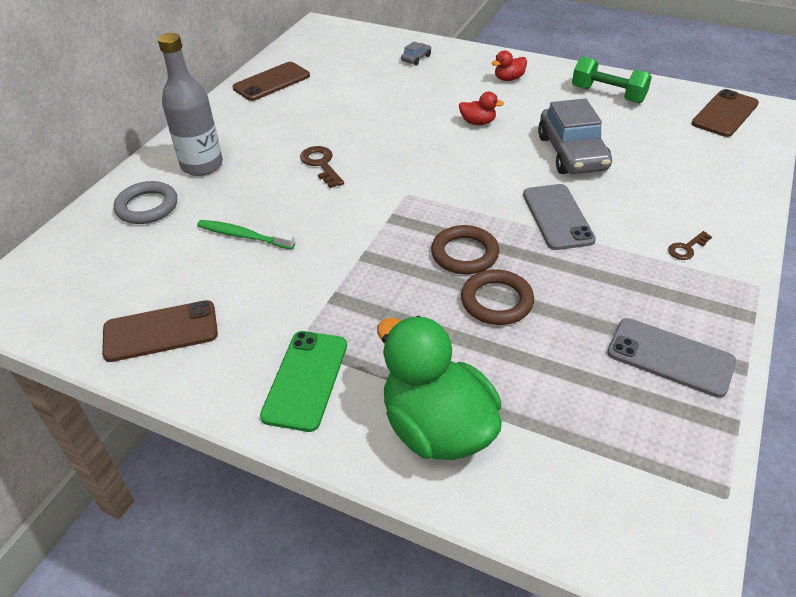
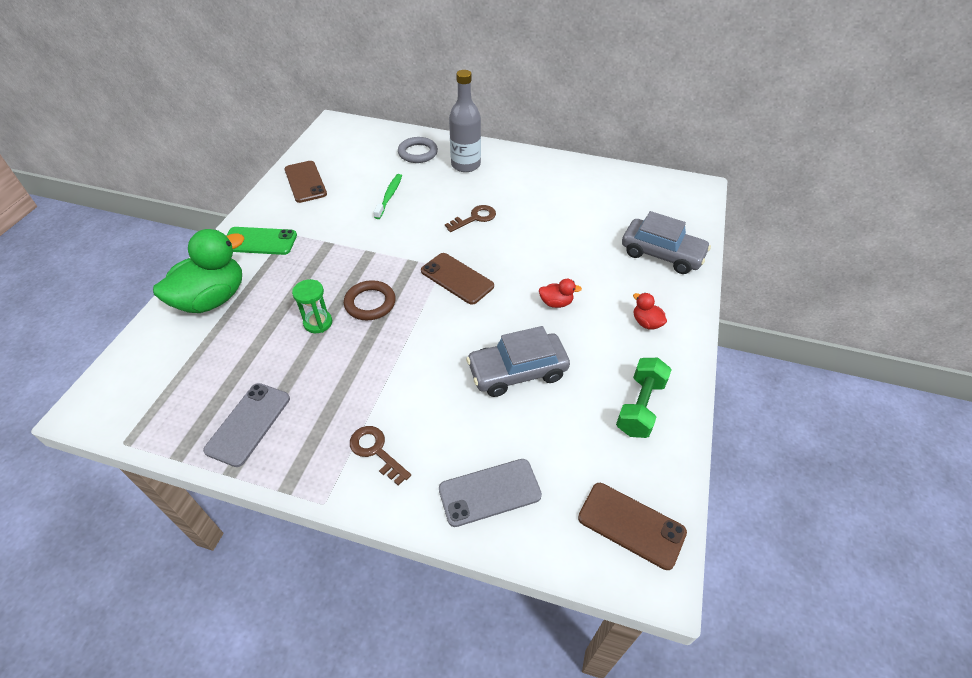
camera: 80 degrees right, 5 degrees up
(272, 82) = (587, 176): brown phone -> brown phone (457, 278)
(416, 58) = (662, 254): grey car -> grey car, size x2.36
(478, 122) = (556, 303): red duck -> red duck turned 90 degrees counterclockwise
(496, 301) = (318, 323): brown ring -> green hourglass
(557, 217) = (417, 359): grey phone -> grey phone (490, 492)
(686, 248) = (376, 451): brown key -> brown key, size x1.55

